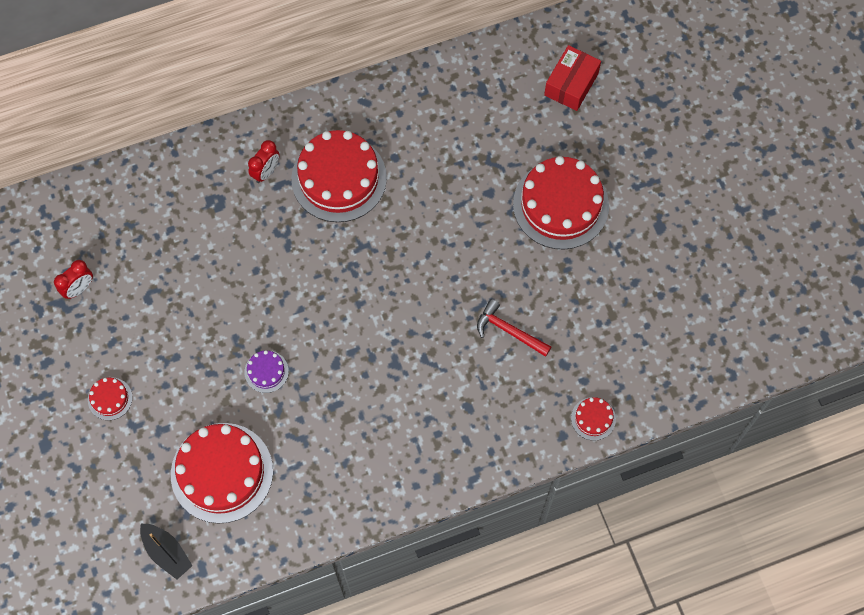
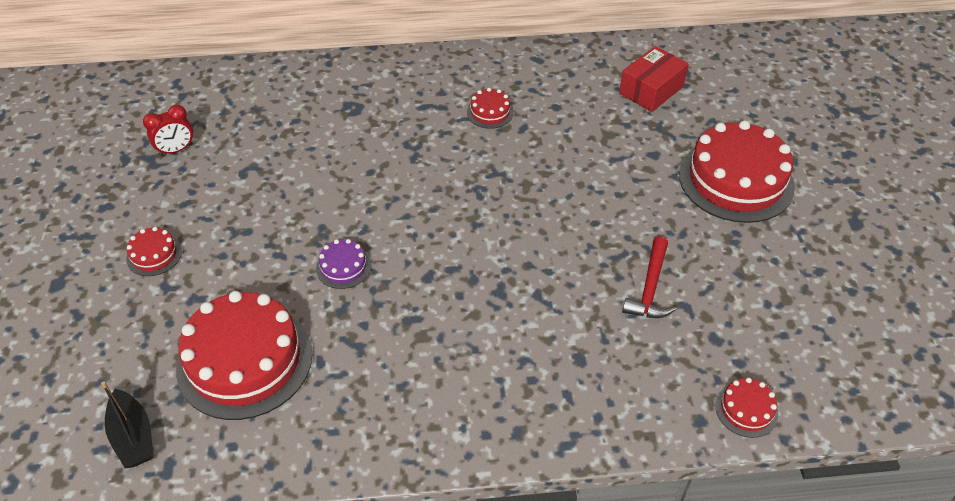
camera: 15 degrees right, 20 degrees down
(266, 172) = (415, 94): red clock -> none
(339, 178) = (490, 112): red cake -> red cake, size x0.44
(509, 331) = (650, 288): red hammer -> red hammer turned 120 degrees counterclockwise
(571, 84) = (763, 83): red box -> red box (651, 90)

